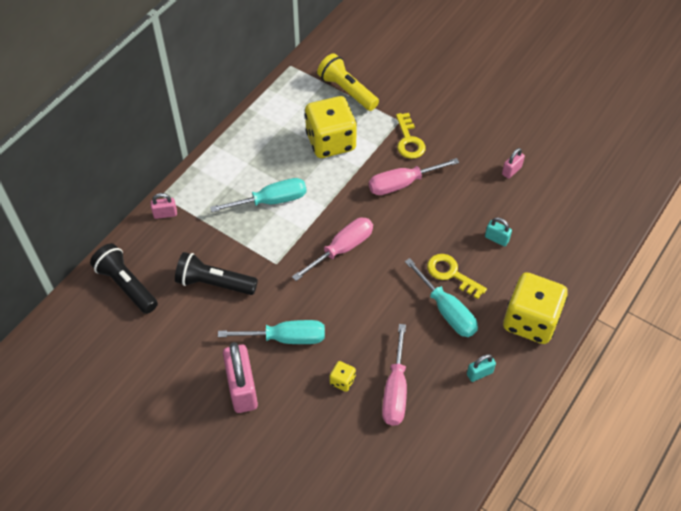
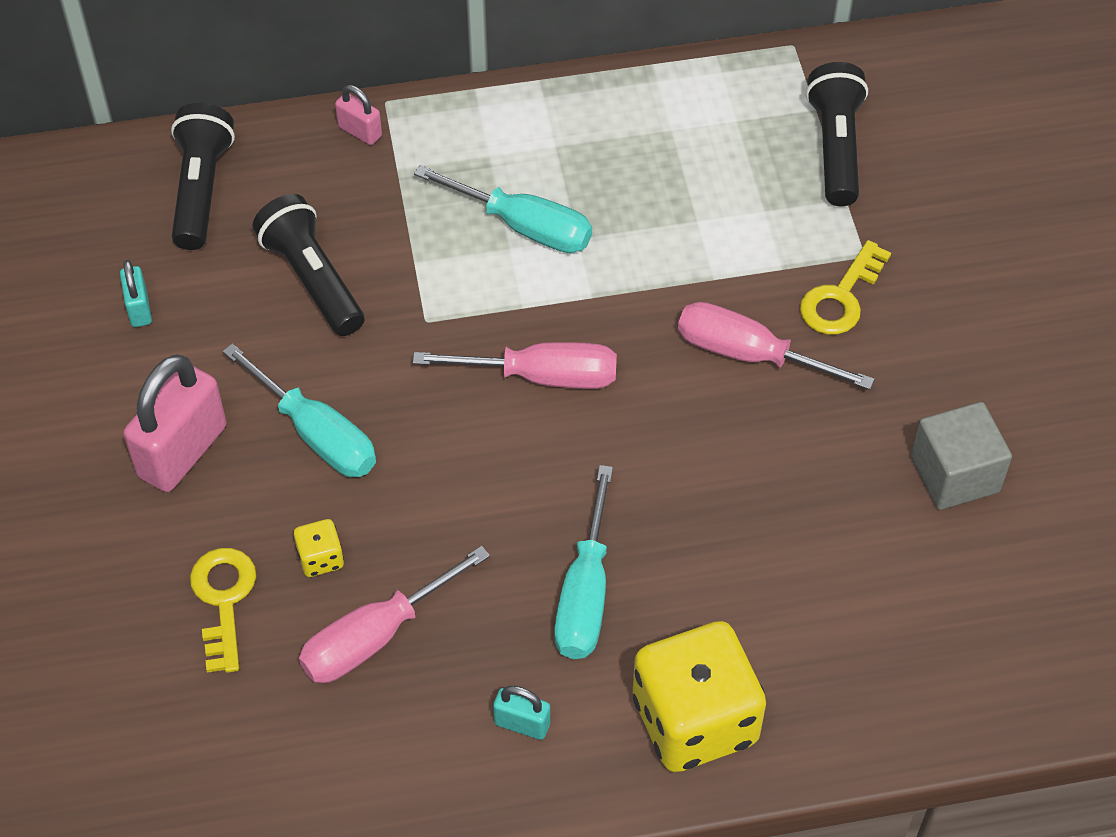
camera: 45 degrees right, 0 degrees up
(330, 142) = (715, 207): yellow dice -> none
(347, 91) = (835, 147): yellow flashlight -> black flashlight
(451, 274) = (658, 547): yellow key -> yellow key (224, 600)
(496, 239) = (795, 556): turquoise padlock -> turquoise padlock (139, 309)
(511, 170) = (954, 474): pink padlock -> grey cube

